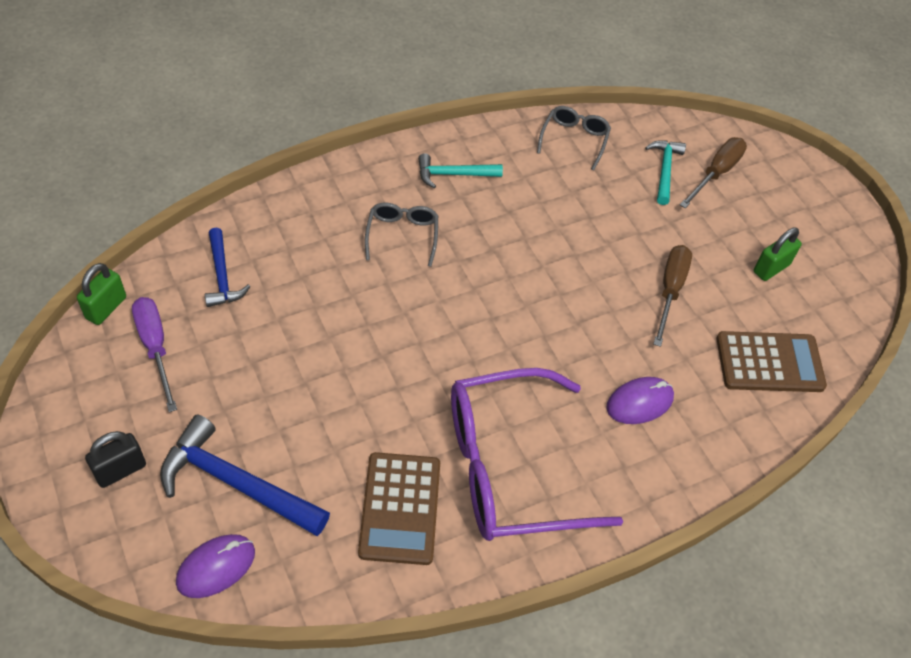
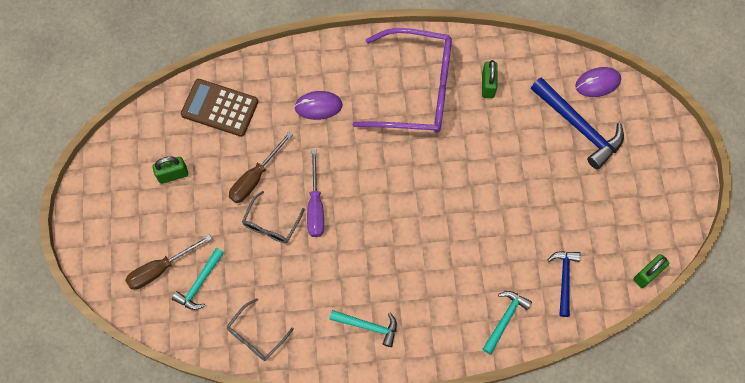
camera: 155 degrees left, 15 degrees up
(120, 470) = (645, 154): black padlock -> none
(155, 347) = (617, 233): purple screwdriver -> purple screwdriver (315, 206)
(290, 217) = (505, 319): none -> turquoise hammer
(400, 508) = (488, 85): brown calculator -> green padlock
(402, 236) = (427, 278): grey glasses -> grey glasses (271, 224)

